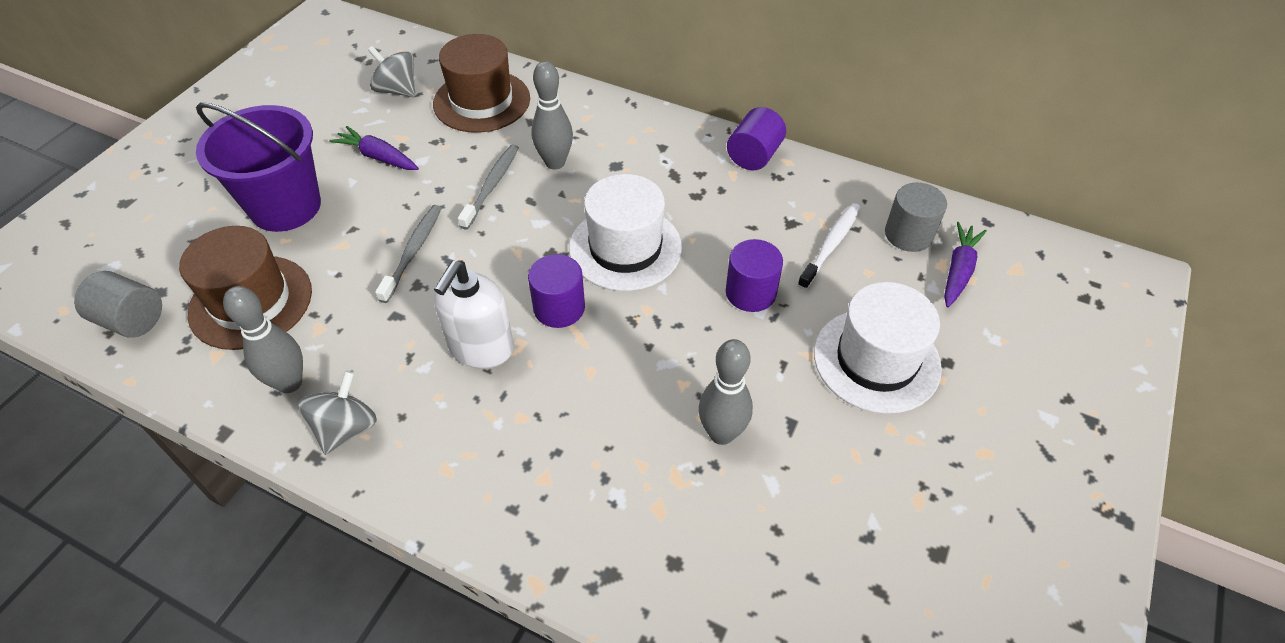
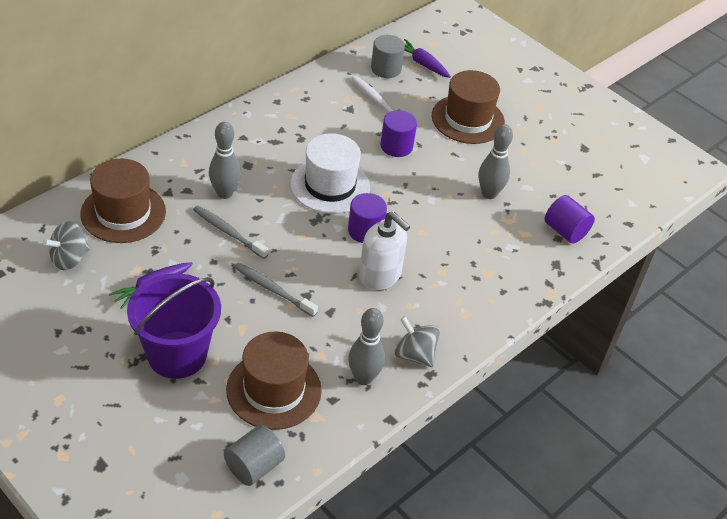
camera: 75 degrees left, 5 degrees down
(754, 156) = (280, 100): purple cylinder -> purple cylinder (565, 231)
(876, 360) = (468, 119): white hat -> brown hat

